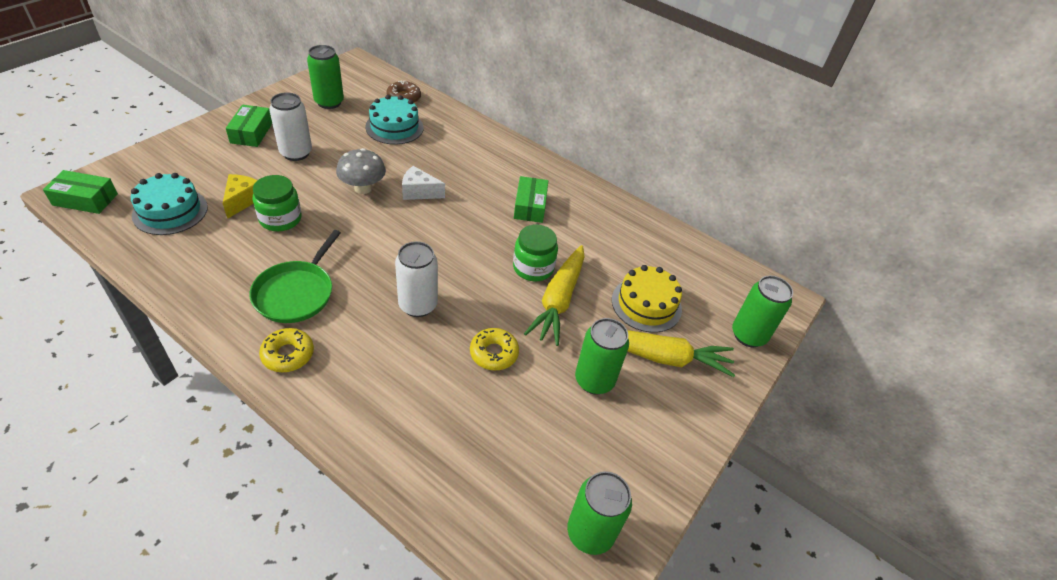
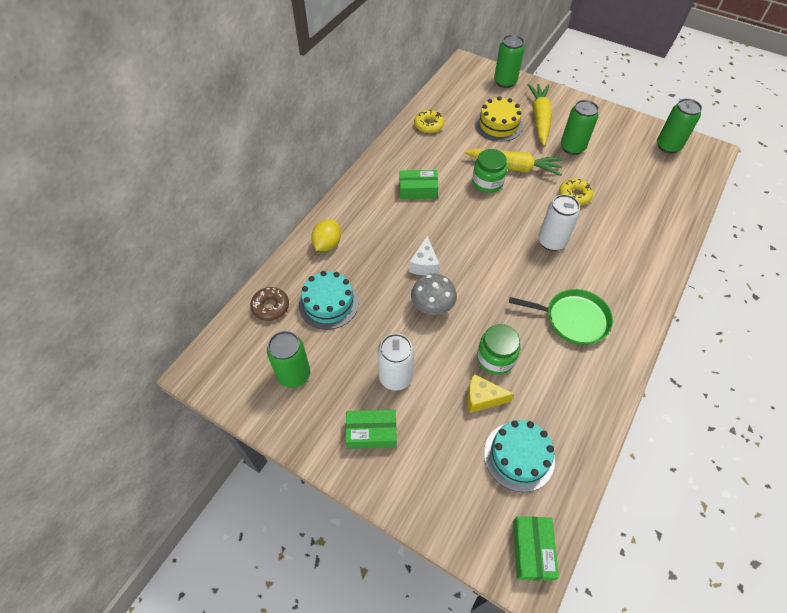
camera: 90 degrees left, 10 degrees up
(288, 354) = (629, 306): yellow donut -> yellow donut (428, 125)
(466, 135) = (327, 244): none -> yellow lemon

